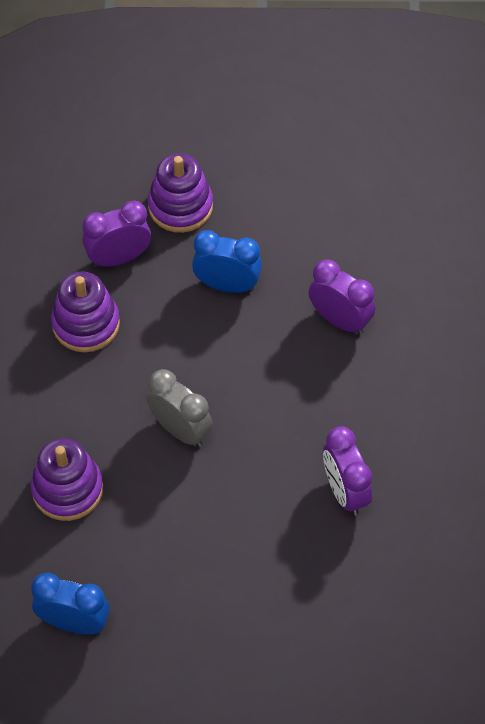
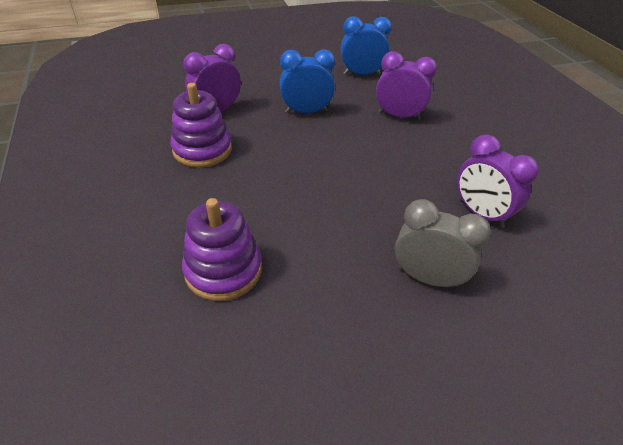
camera: 20 degrees left, 15 degrees down
(74, 622) = (277, 411): blue clock -> blue clock (361, 74)
(180, 206) = (252, 81): purple stacking toy -> none
(180, 430) = (314, 201): grey clock -> grey clock (427, 278)

